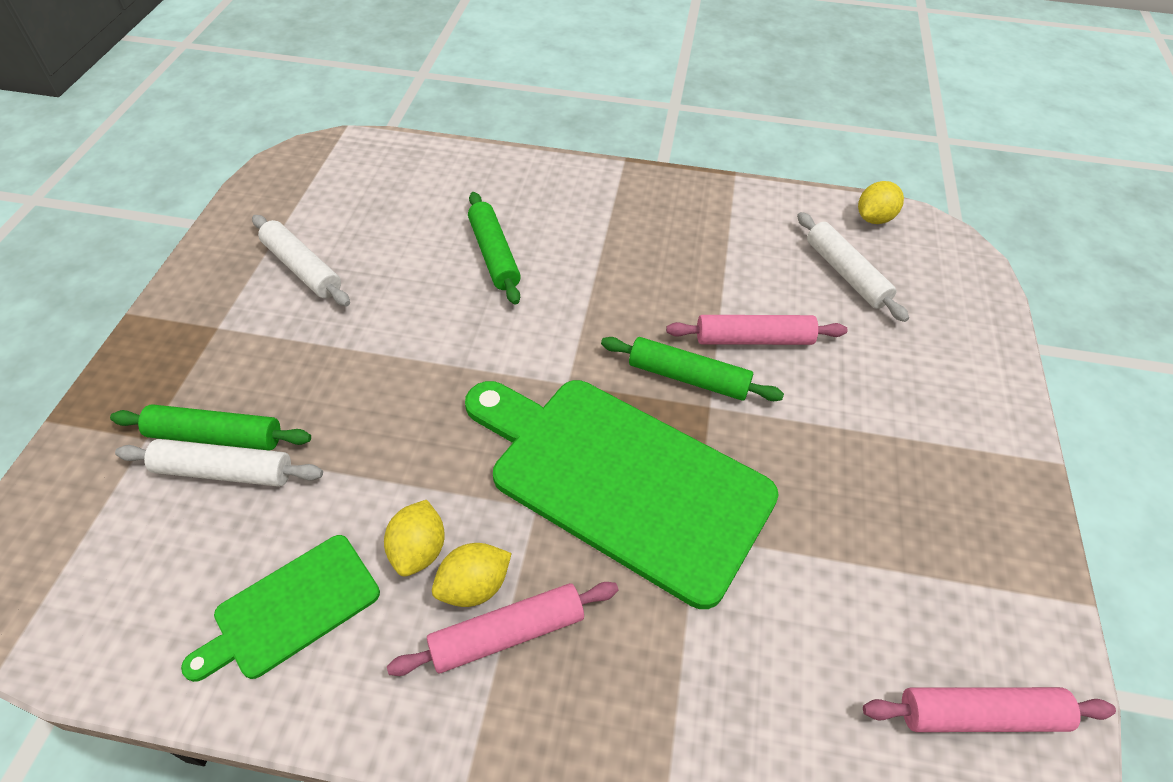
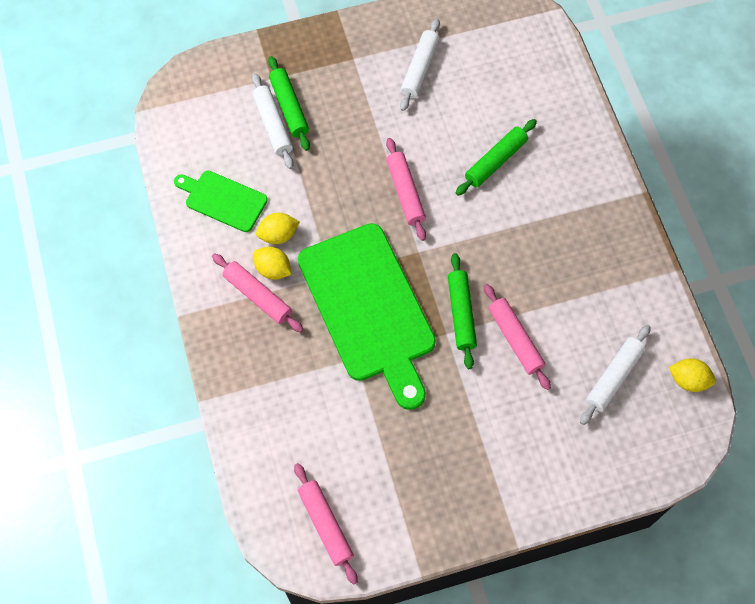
camera: 65 degrees right, 15 degrees up
(468, 359) = (405, 192): none -> pink rolling pin
(621, 480) = (369, 308): green cutting board -> green cutting board turned 150 degrees clockwise

